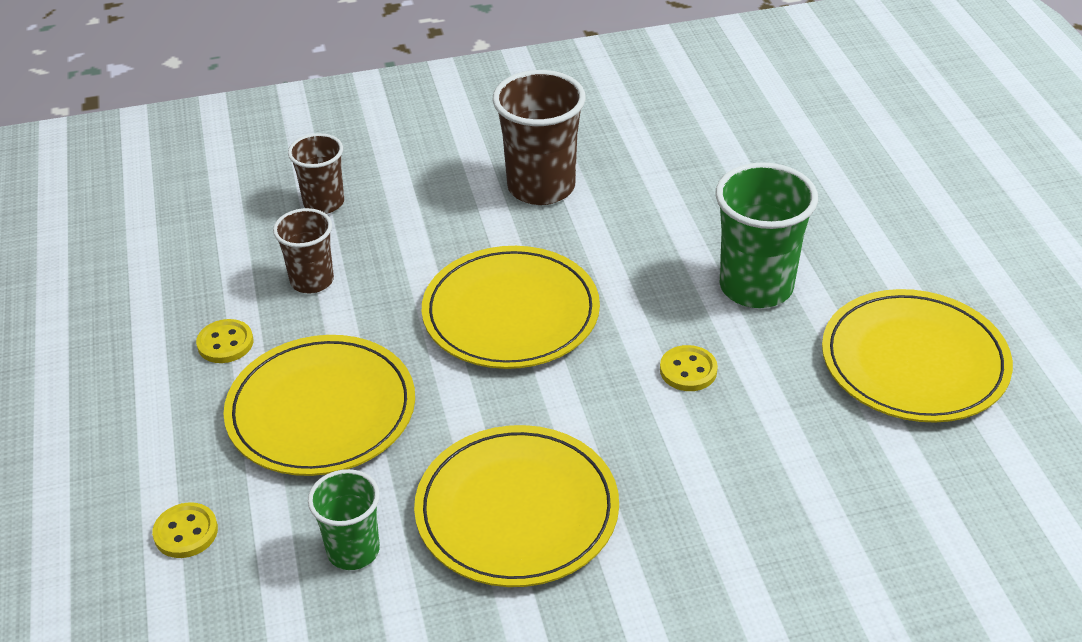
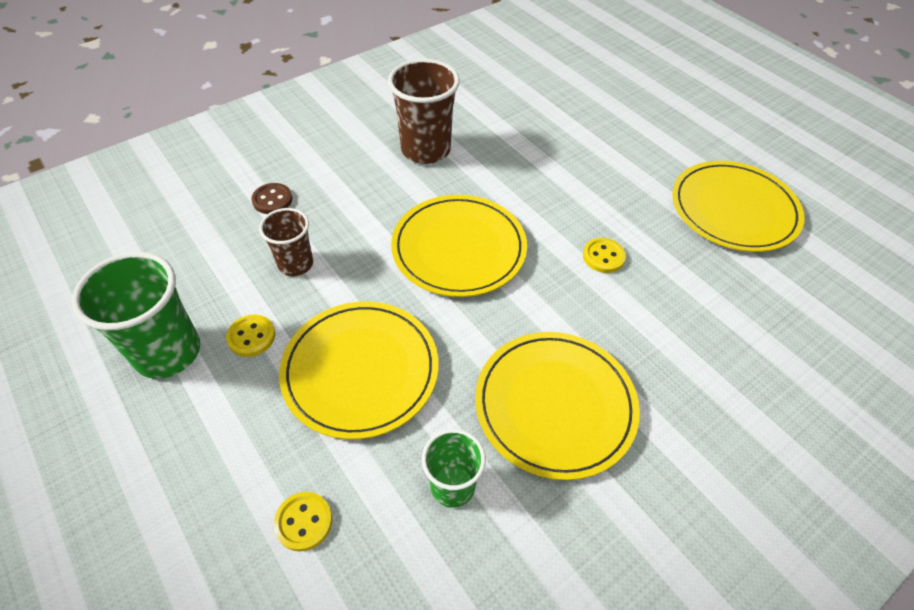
camera: 25 degrees left, 10 degrees up
(324, 203) = (272, 200): brown cup -> brown button
(756, 287) = (608, 185): green cup -> green cup (168, 352)

